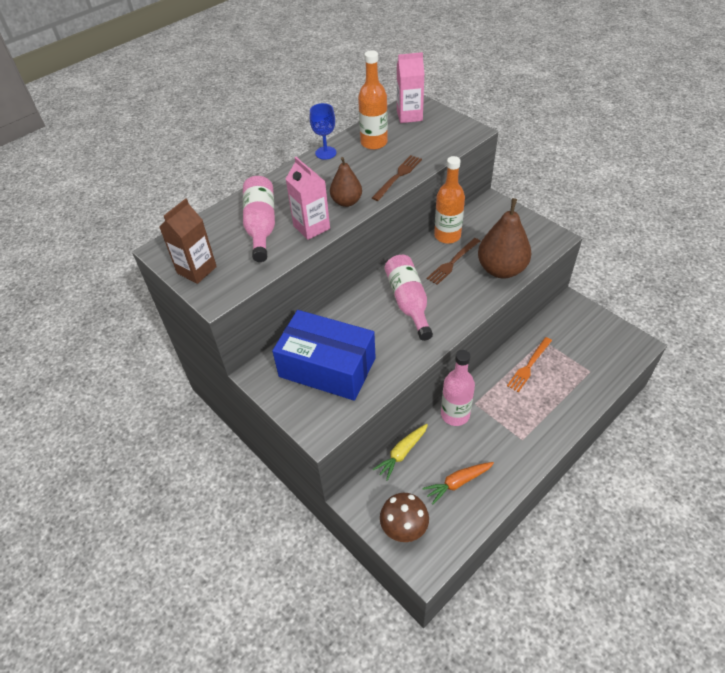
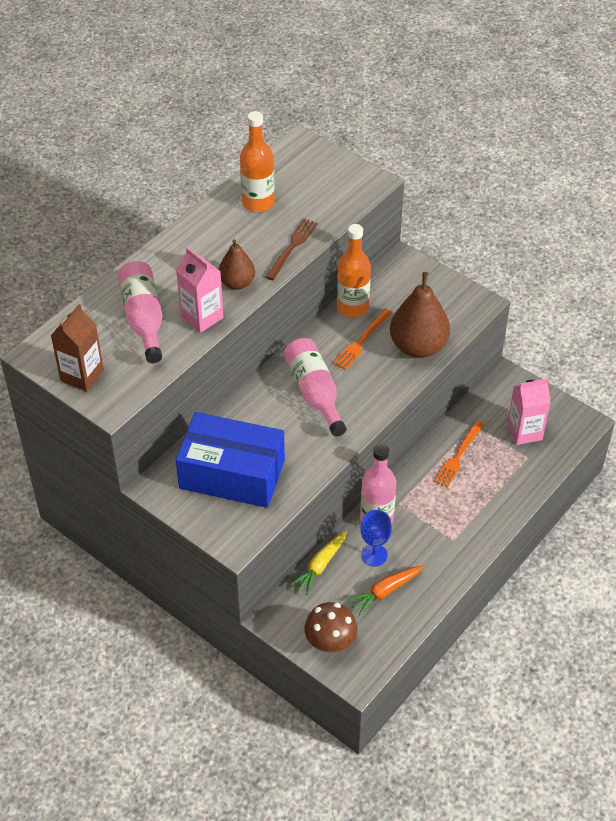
camera: 10 degrees left, 0 degrees up
(325, 153) = (202, 219): blue goblet -> blue goblet (374, 555)
(409, 116) = (296, 163): pink carton -> pink carton (524, 432)
(452, 262) = (361, 341): brown fork -> orange fork

